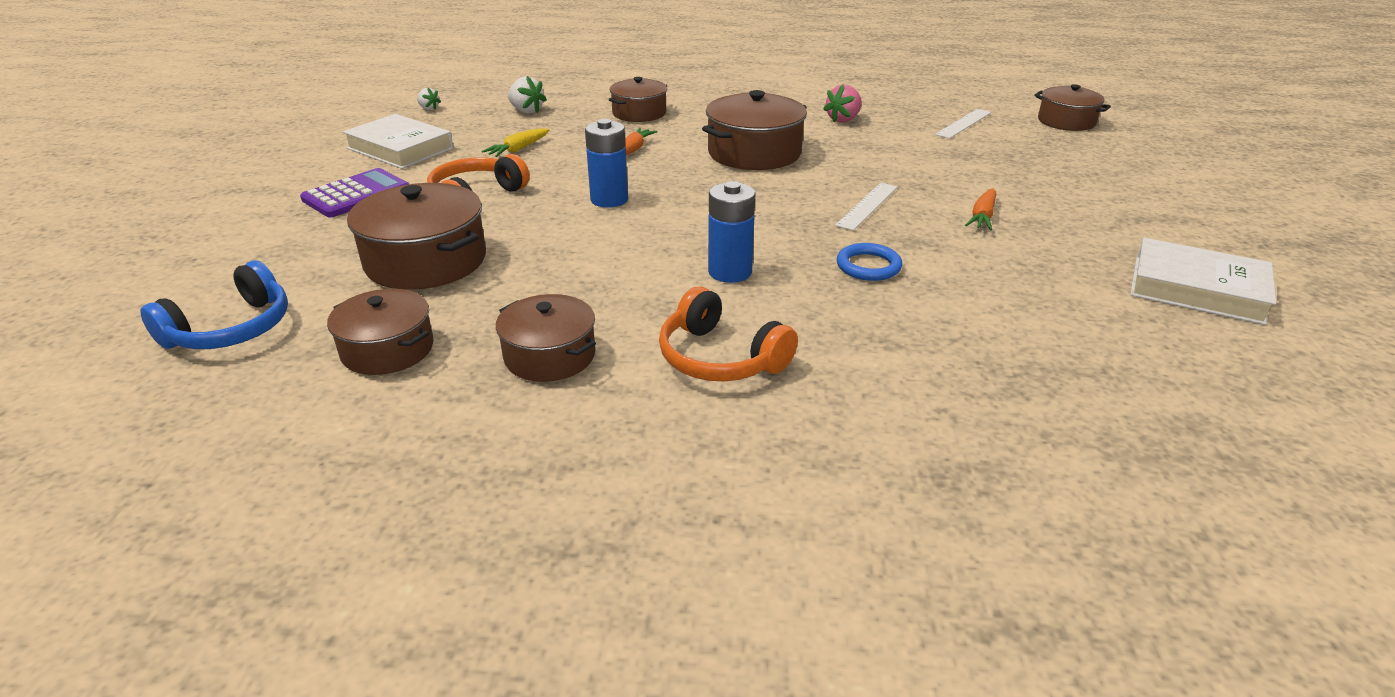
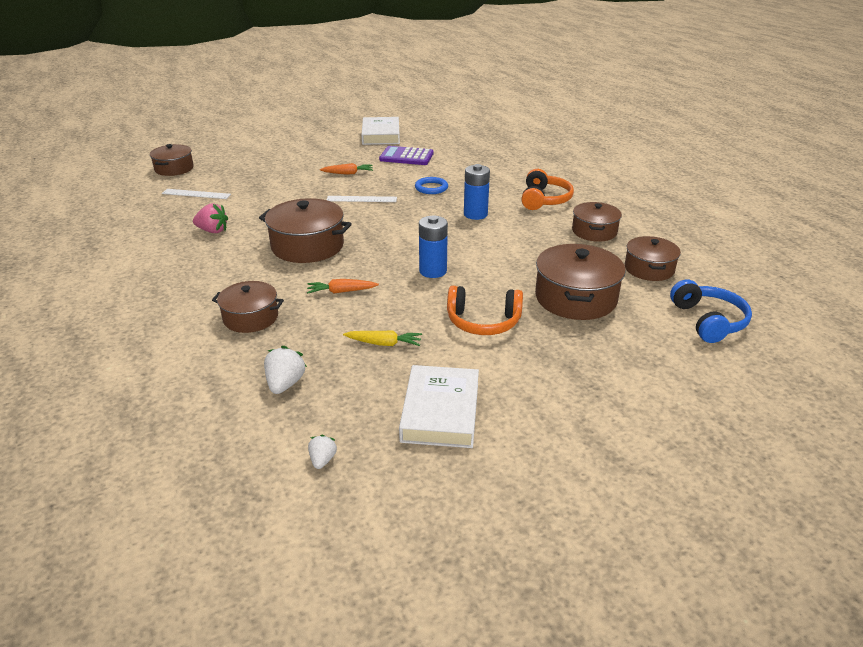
camera: 120 degrees left, 0 degrees up
(231, 329) = (708, 321): blue headphones -> blue headphones turned 75 degrees clockwise
(356, 194) = (540, 378): purple calculator -> purple calculator (406, 157)

